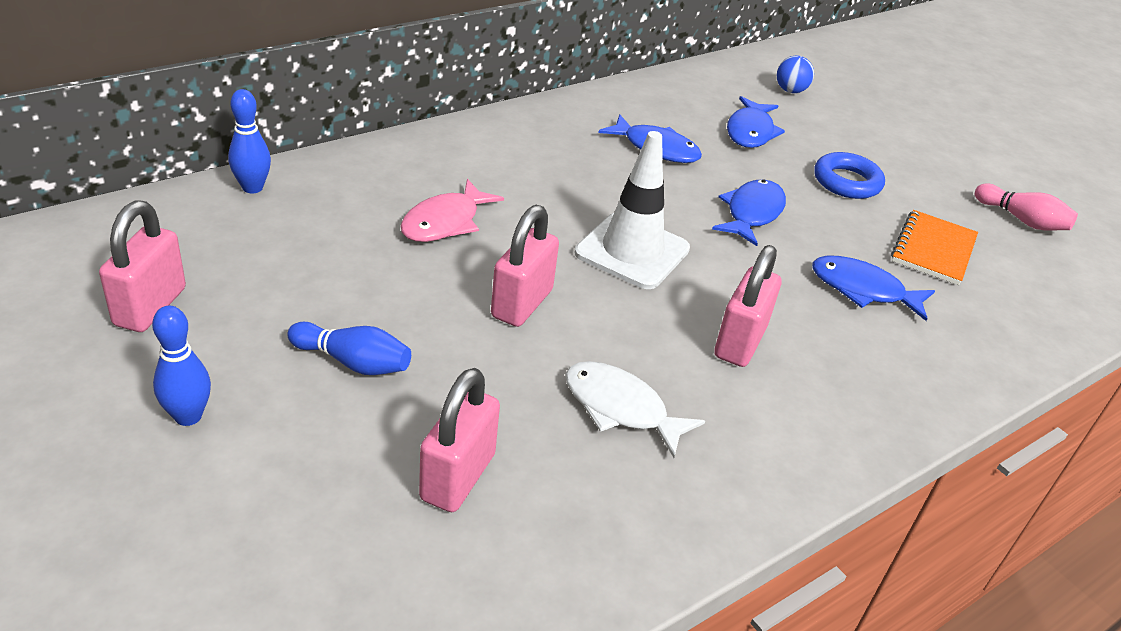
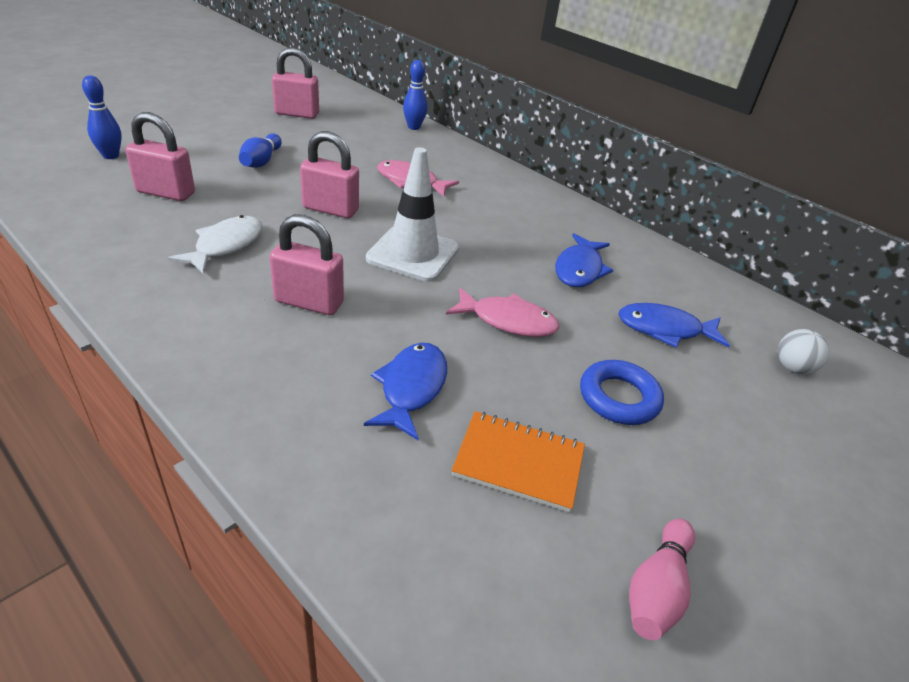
camera: 80 degrees right, 0 degrees up
(188, 416) = (216, 128): blue bowling pin -> blue bowling pin (111, 156)
(752, 213) = (508, 321): blue fish -> pink fish
(790, 91) = (792, 368): blue ball -> white ball

